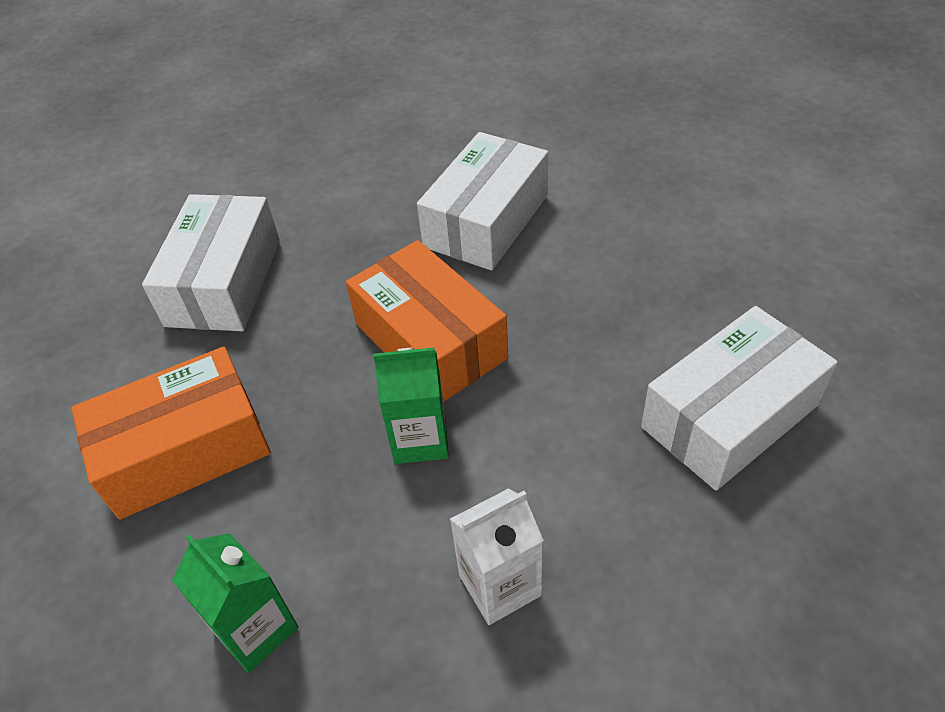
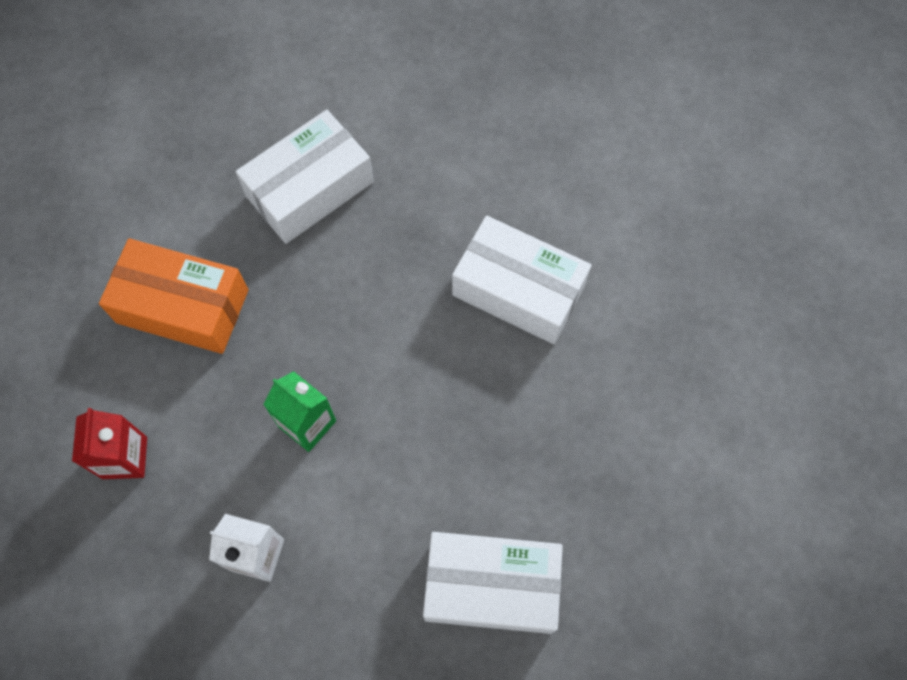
camera: 40 degrees right, 20 degrees up
(255, 629) = (125, 457): green carton -> red carton
(430, 341) = (382, 358): orange box -> none
(486, 221) = (518, 290): white box -> white box turned 45 degrees clockwise

